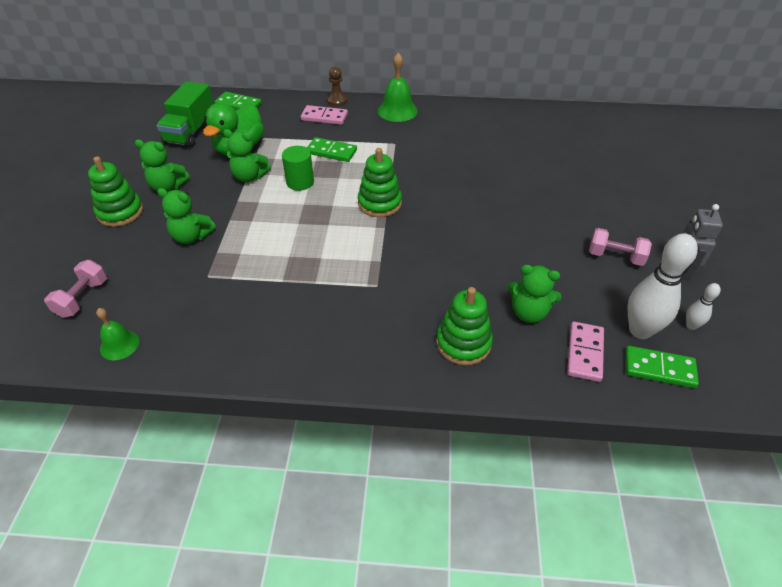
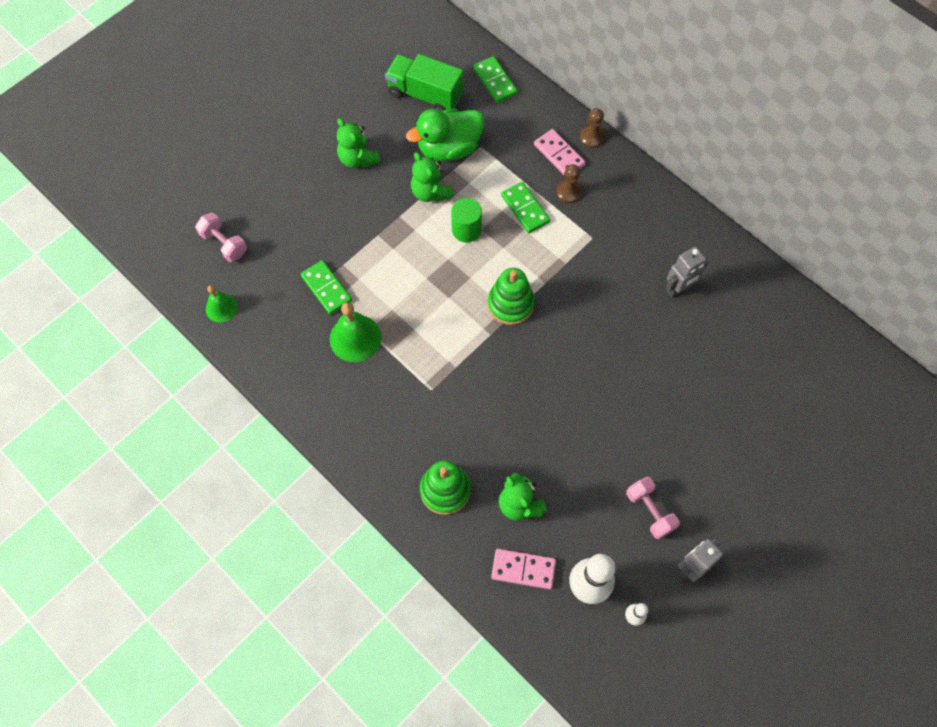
camera: 40 degrees right, 20 degrees up
(82, 298) = (224, 243): pink dumbbell -> pink dumbbell turned 75 degrees clockwise
(120, 212) = (303, 165): green stacking toy -> none
(191, 131) = (425, 94): green truck -> green truck turned 60 degrees clockwise
(191, 236) = (336, 233): green teddy bear -> none
(352, 130) = (568, 192): none -> brown pawn
(397, 111) = (637, 193): green bell -> green bell (355, 338)
(479, 139) = (679, 289): none -> grey robot
(584, 353) = (523, 569): pink domino -> pink domino turned 45 degrees clockwise
(659, 368) = (563, 626): green domino -> green domino (326, 288)

